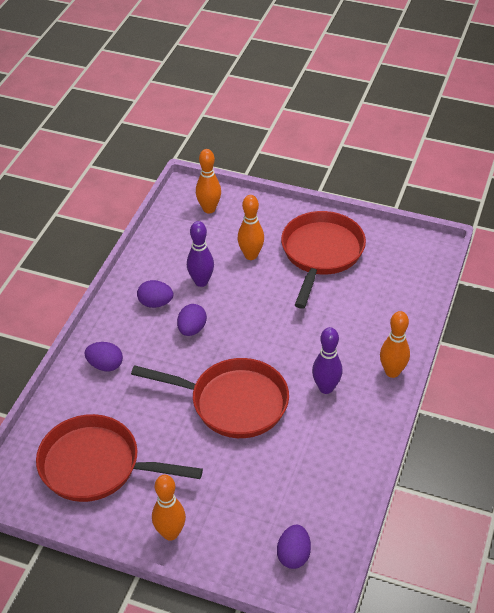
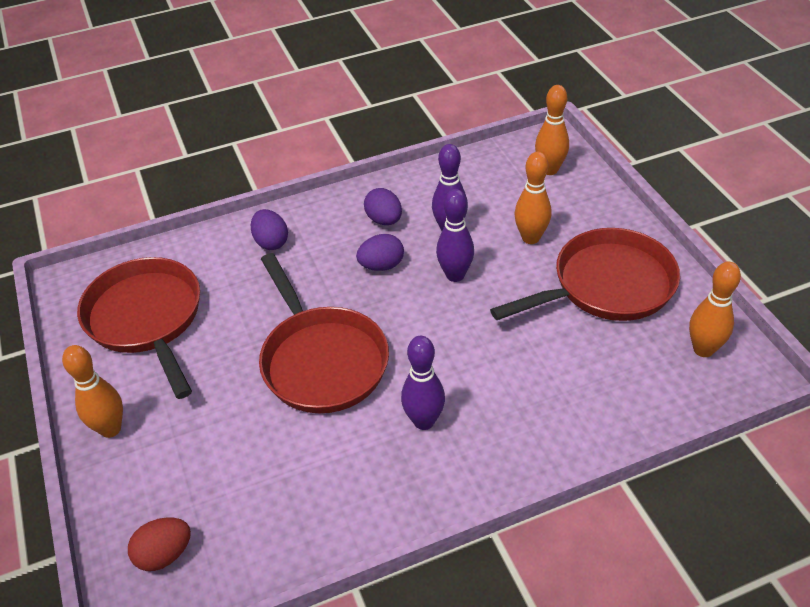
camera: 50 degrees right, 0 degrees up
(239, 304) = (455, 275): none -> purple bowling pin
(293, 555) = (164, 554): purple egg -> red egg
(392, 372) = (515, 465): orange bowling pin -> orange bowling pin (703, 349)

